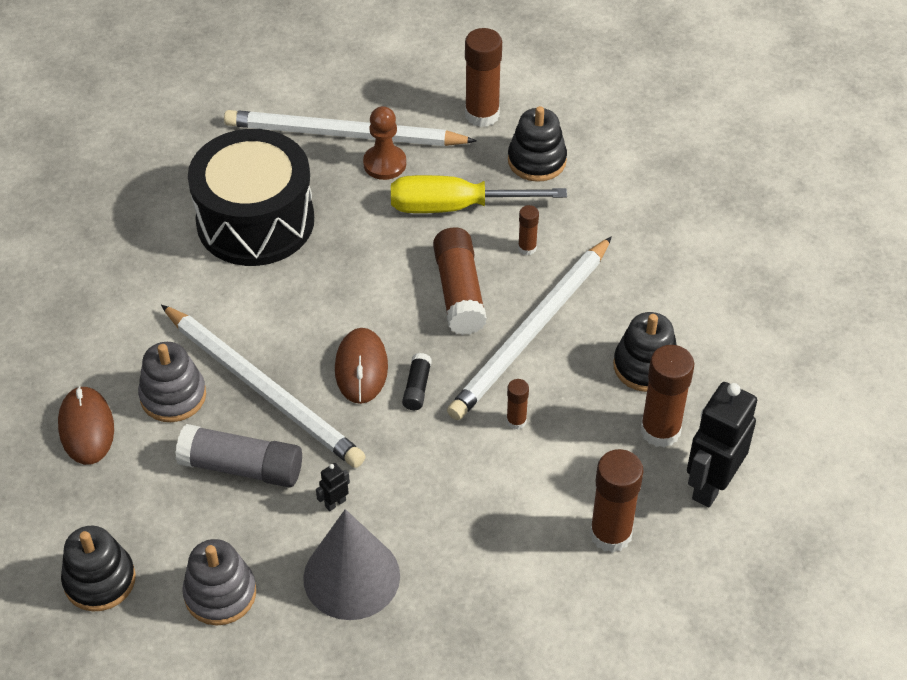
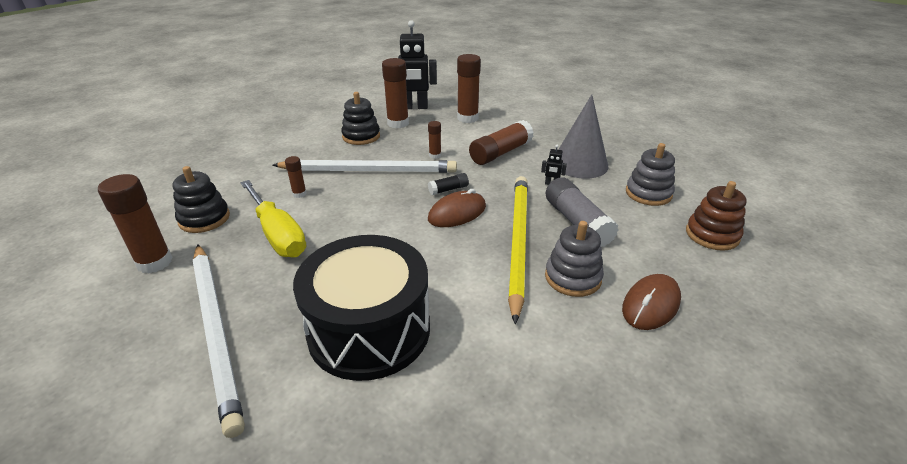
camera: 125 degrees left, 15 degrees down
(99, 580) = (712, 235): black stacking toy -> brown stacking toy
(263, 389) = (518, 241): white pencil -> yellow pencil
(384, 164) = (246, 288): brown pawn -> none
(459, 292) = (359, 203): brown glue stick -> brown glue stick (500, 153)

